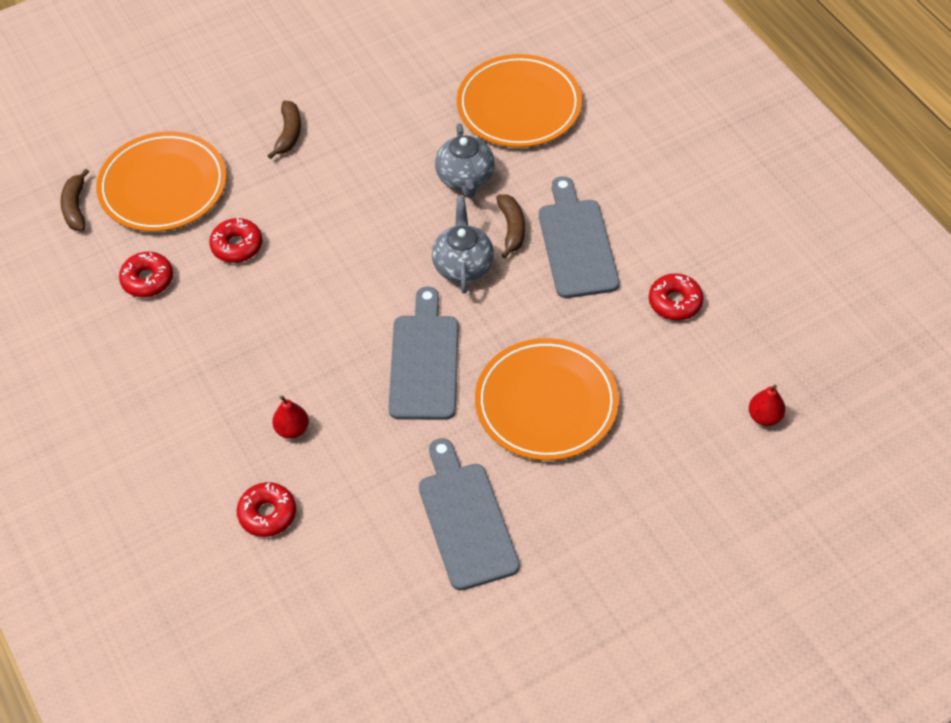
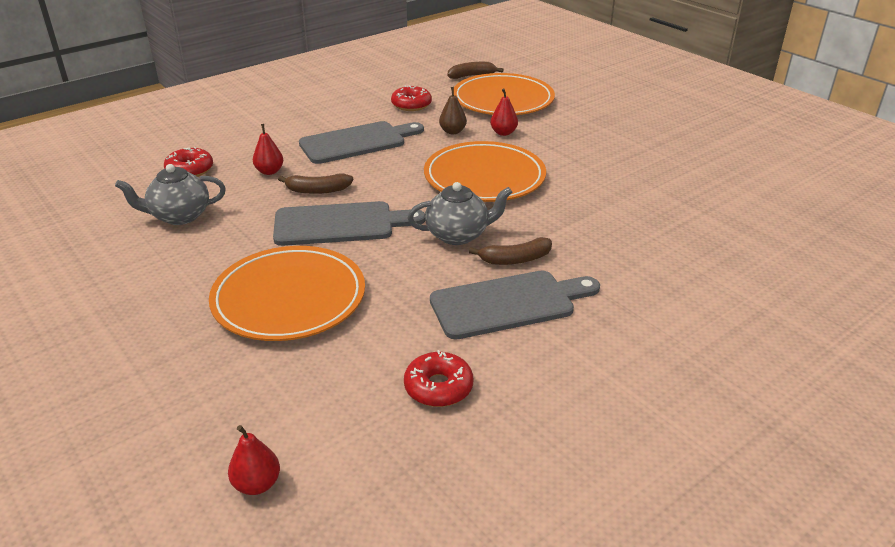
camera: 80 degrees right, 20 degrees down
(237, 246) = (452, 131): red donut -> brown pear
(254, 199) = (503, 133): none -> red pear
(289, 133) = (582, 139): brown banana -> brown banana (318, 190)
(465, 178) = (571, 227): grey teapot -> grey teapot (179, 216)
(465, 520) = (158, 261): grey cutting board -> grey cutting board (357, 142)
(519, 106) = (690, 251): orange plate -> orange plate (484, 177)

